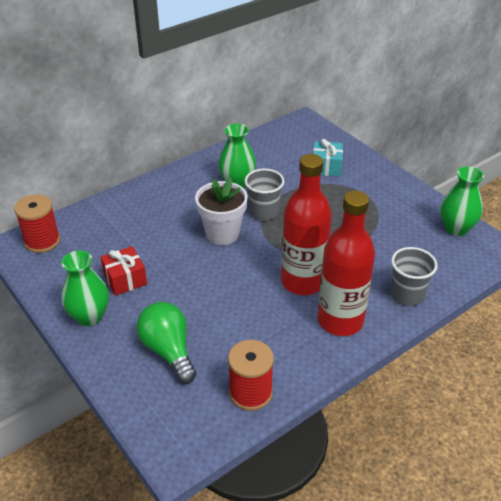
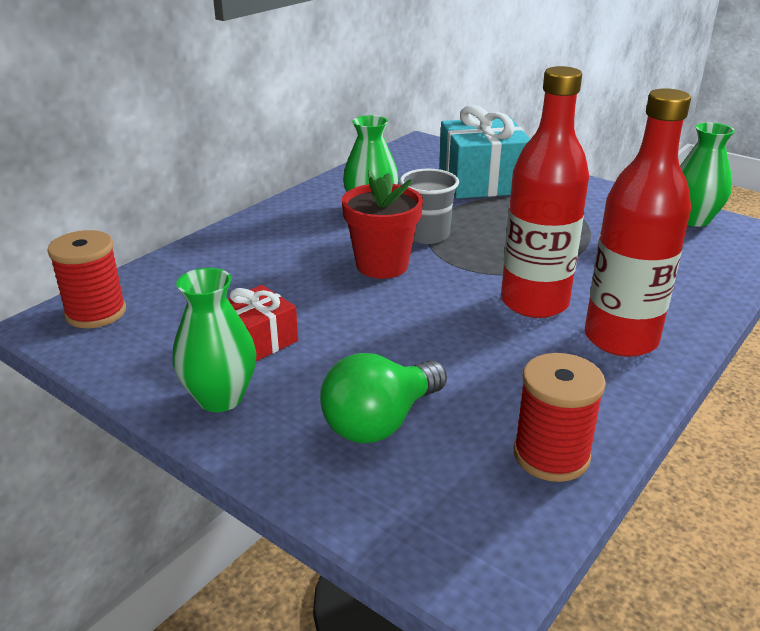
camera: 15 degrees left, 10 degrees down
(168, 351) = (380, 422): green light bulb -> green light bulb turned 90 degrees counterclockwise
(222, 233) = (382, 265): white flower pot -> red flower pot
(326, 167) = (482, 181): turquoise gift -> turquoise gift, size x1.82
(407, 294) = (688, 295): grey cup -> none

